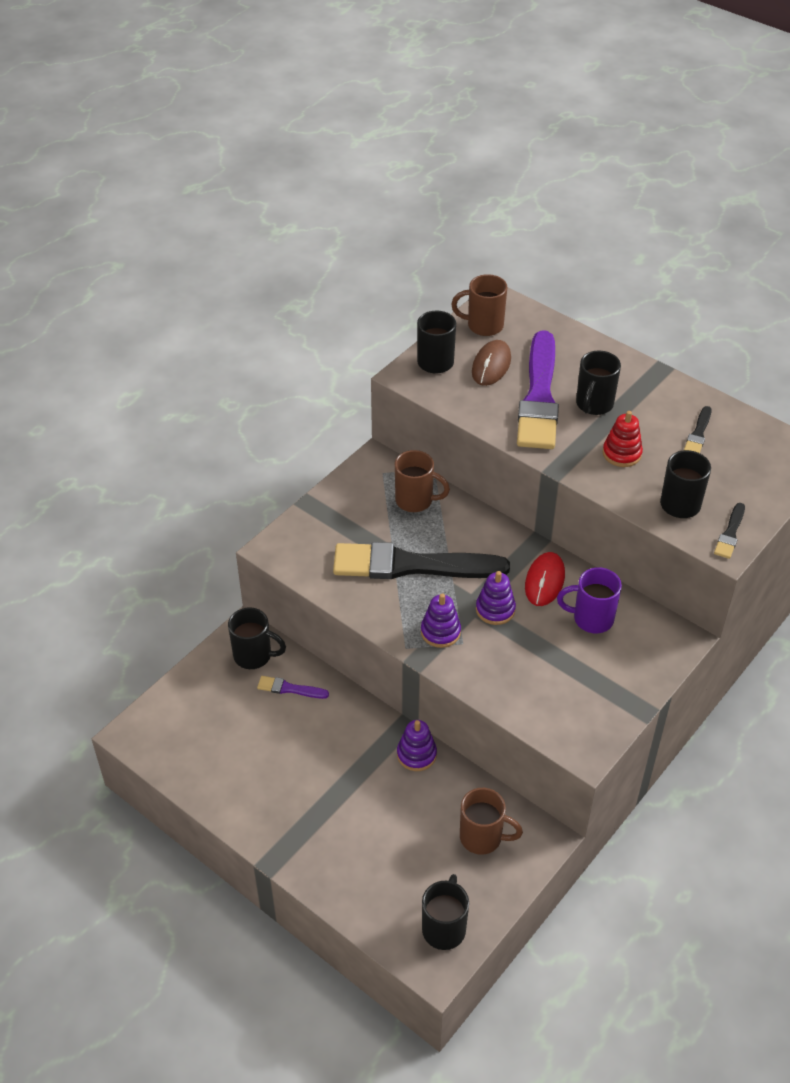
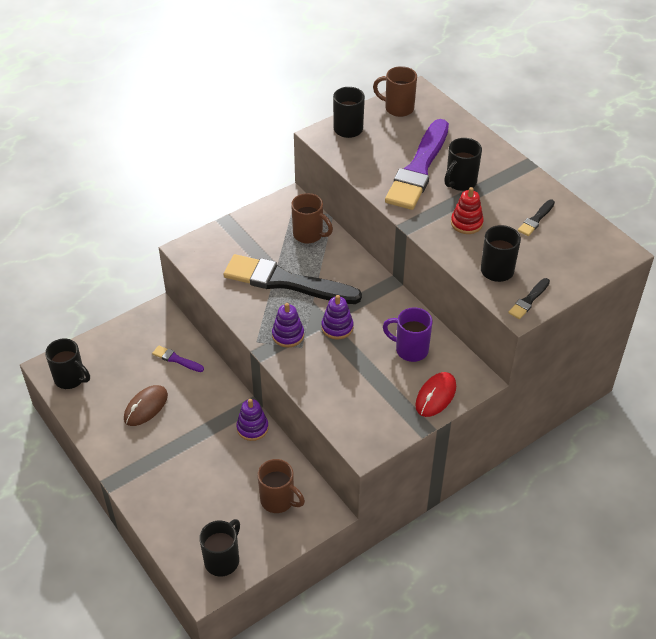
camera: 15 degrees right, 0 degrees up
(254, 656) = (159, 330): black mug -> black mug (70, 379)
(491, 365) = (391, 139): brown mouse -> brown mouse (146, 407)
(544, 581) = (385, 314): red mouse -> red mouse (435, 396)

